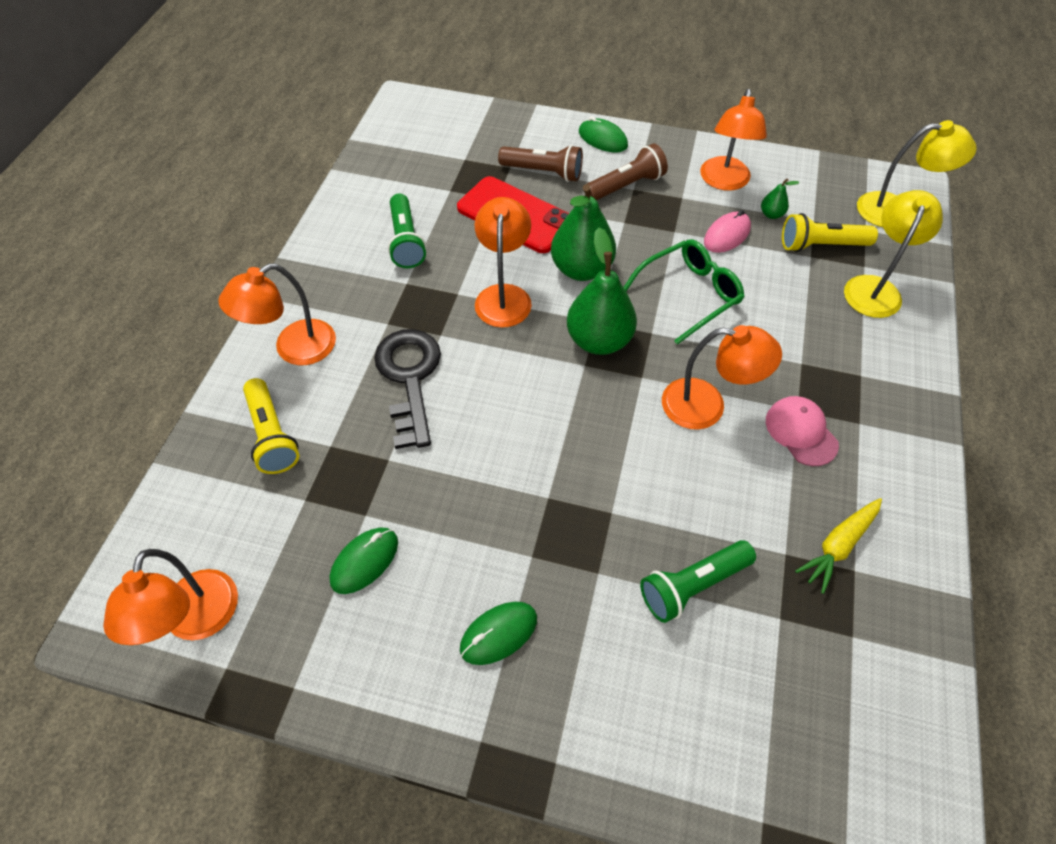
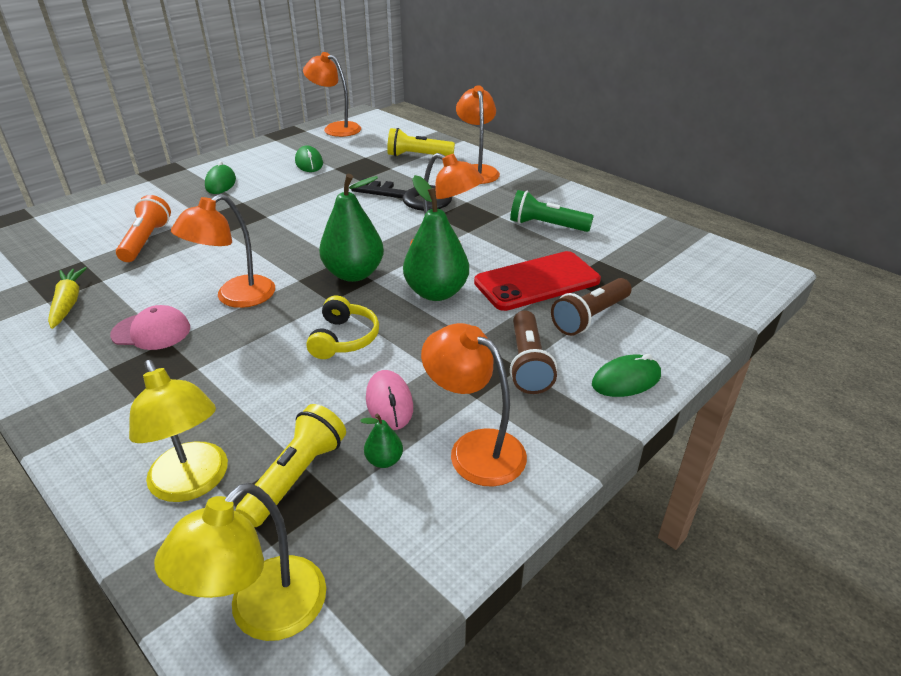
camera: 120 degrees right, 20 degrees down
(689, 294) = (344, 338): green glasses -> yellow headphones
(692, 585) = (146, 241): green flashlight -> orange flashlight

